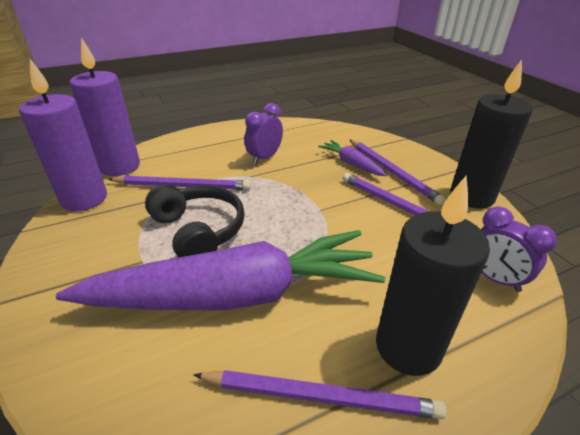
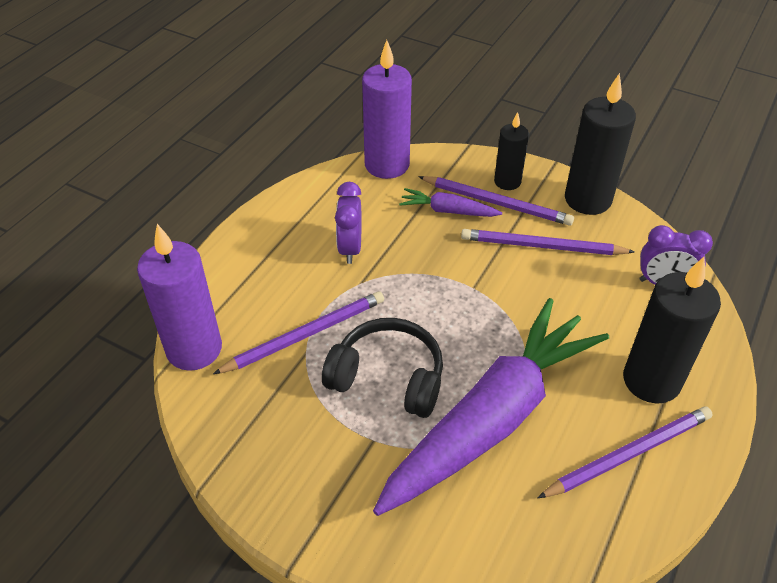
camera: 35 degrees left, 10 degrees up
(84, 199) = (214, 413): purple candle -> purple candle (387, 165)
(413, 164) = (507, 181): none -> black candle

